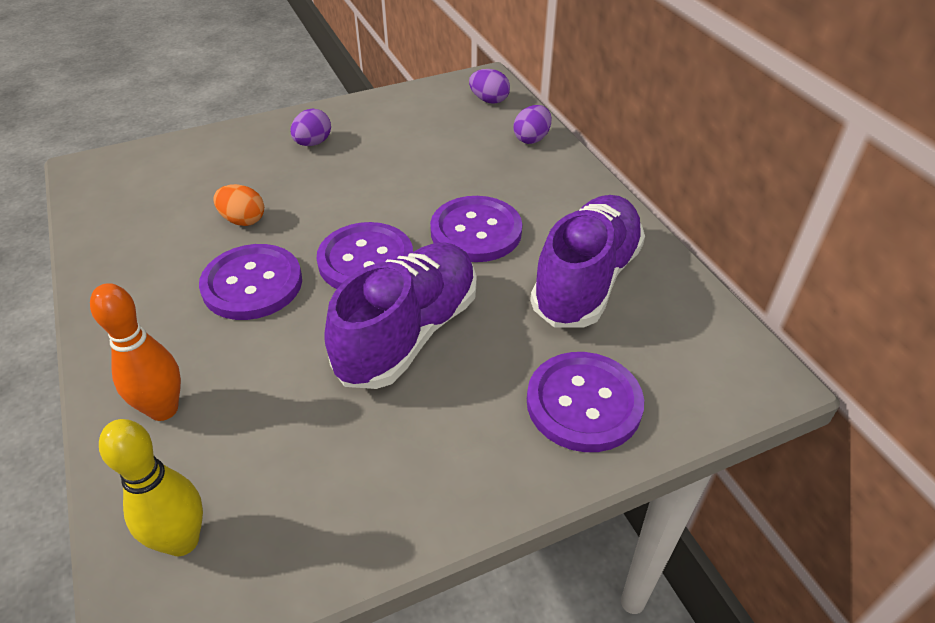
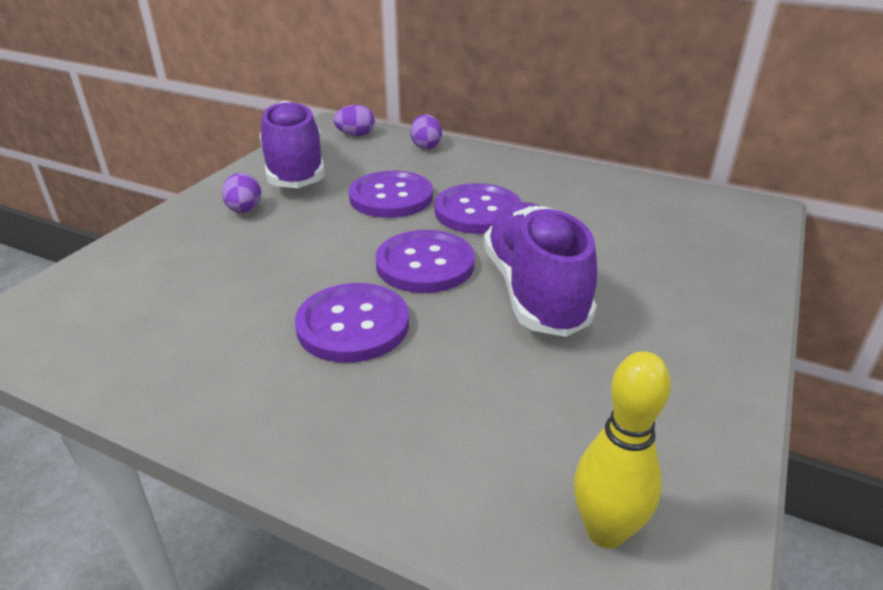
camera: 40 degrees left, 10 degrees down
(163, 409) = (424, 455): orange bowling pin -> none
(243, 220) = (265, 287): orange egg -> none
(584, 403) = (703, 269): purple button -> purple button (391, 197)
(586, 280) = (593, 206): purple shoe -> purple shoe (295, 170)

